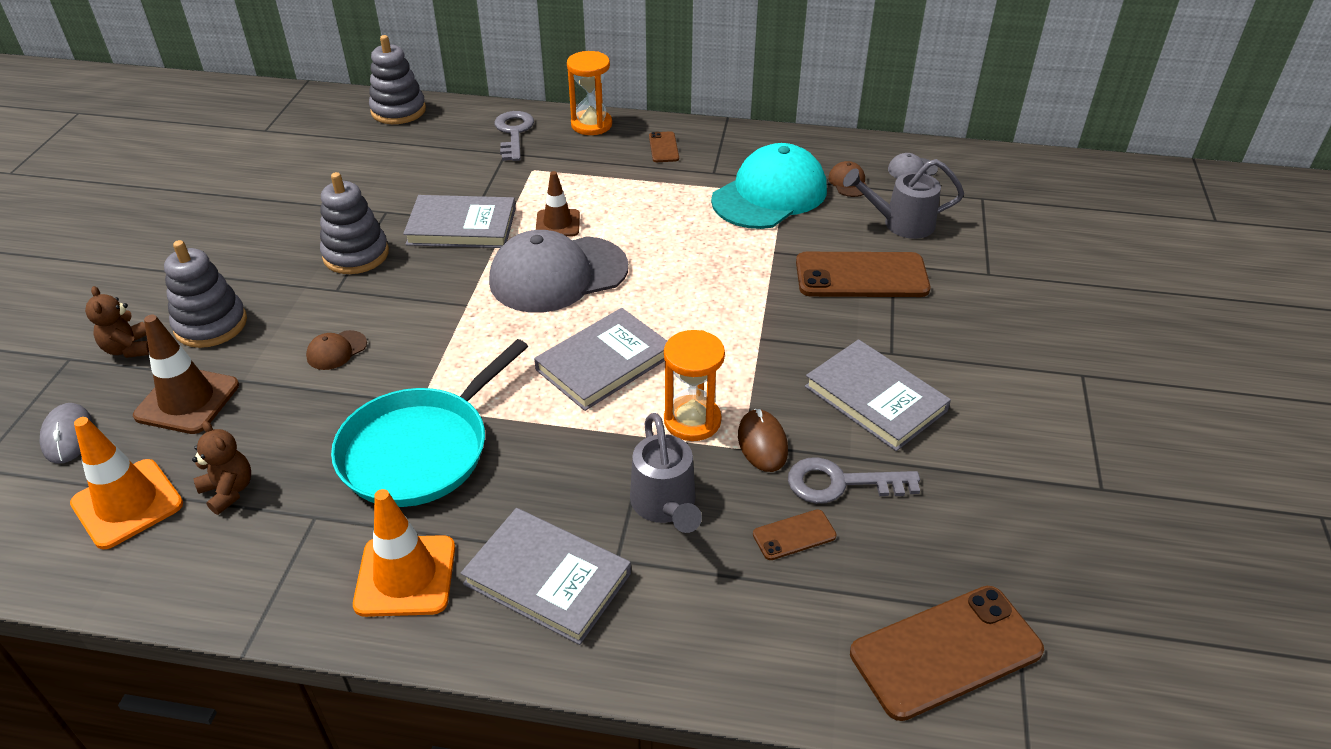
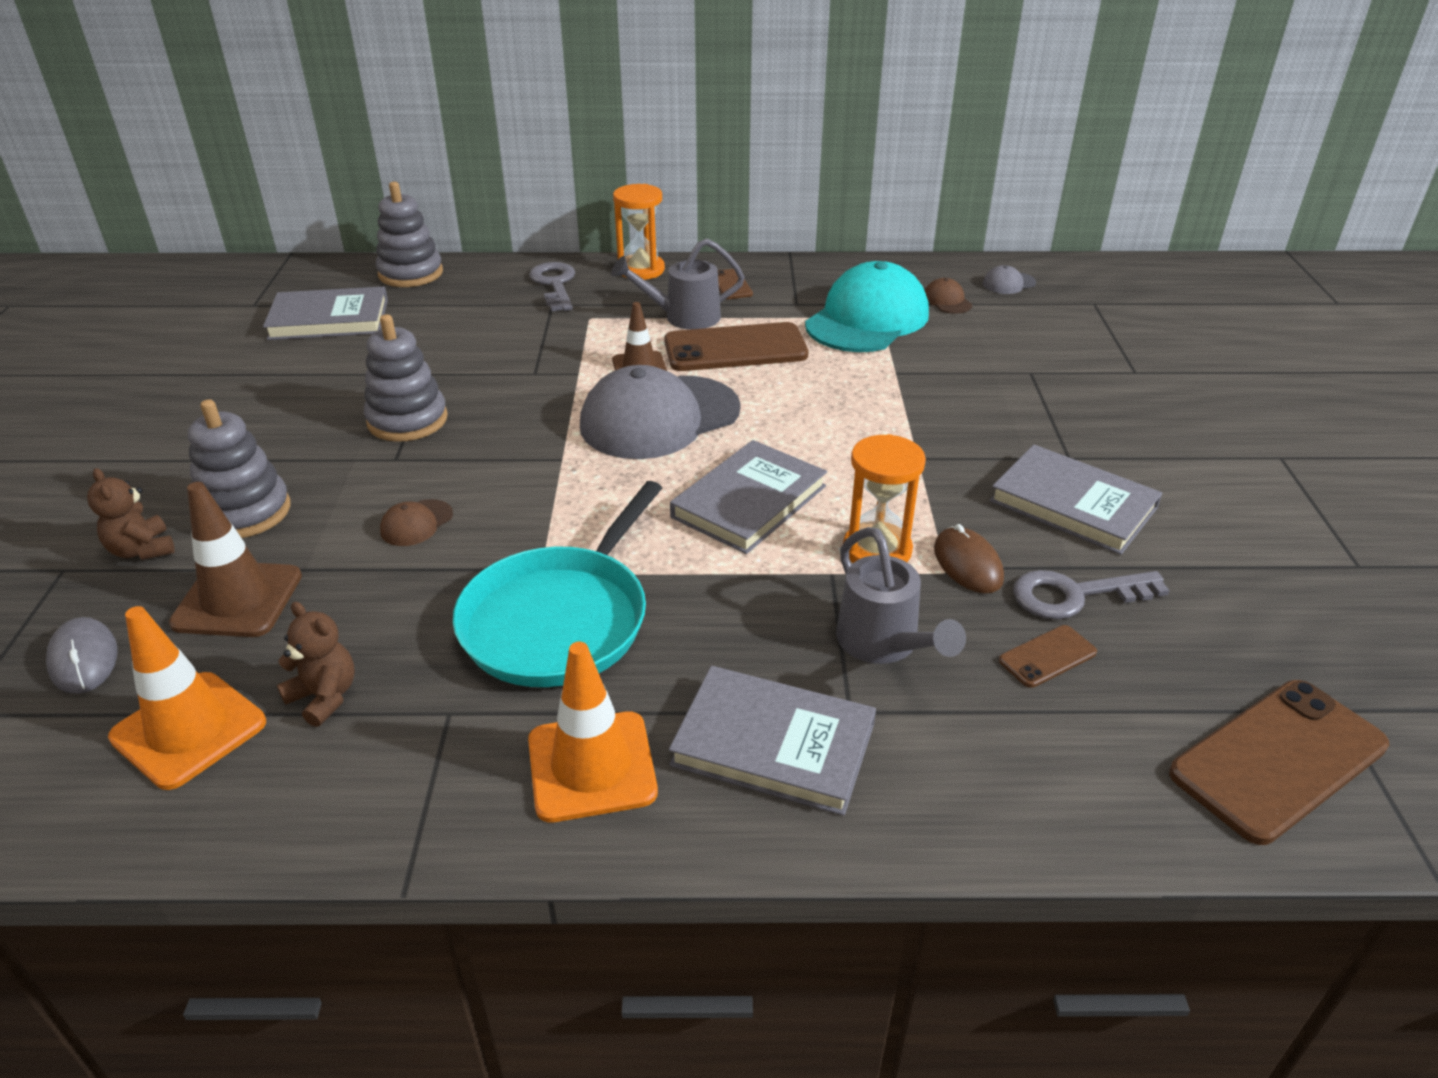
camera: 10 degrees left, 5 degrees down
(461, 226) = (527, 380): grey book -> grey book (329, 319)
(861, 276) = (1001, 386): brown phone -> brown phone (735, 348)
(901, 224) = (1021, 334): grey watering can -> grey watering can (684, 317)

